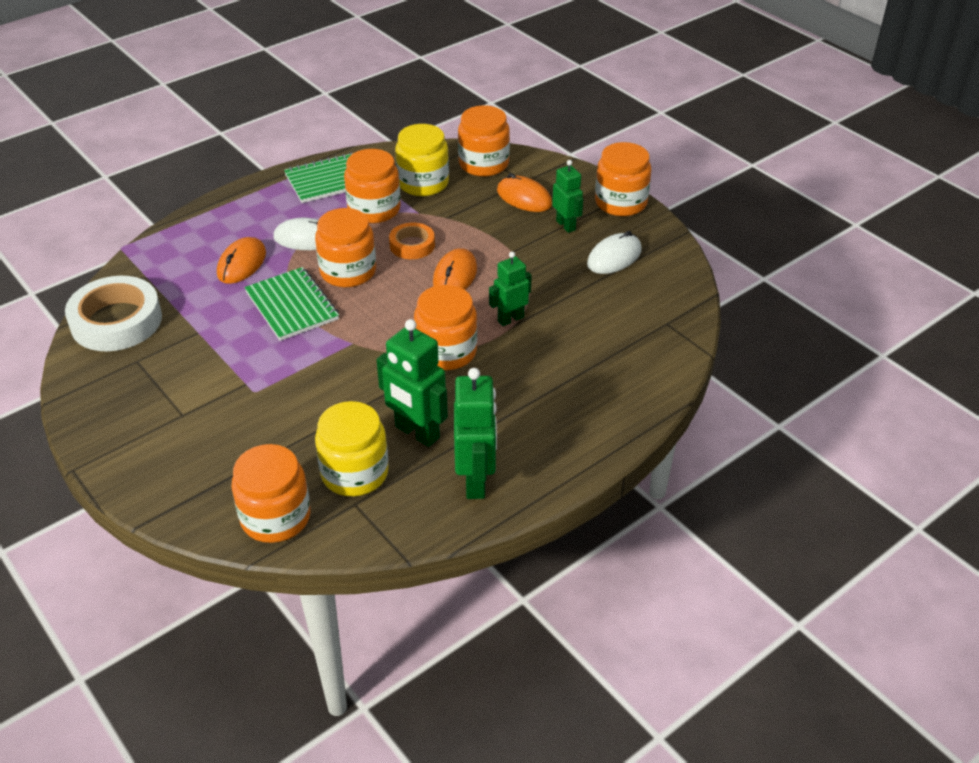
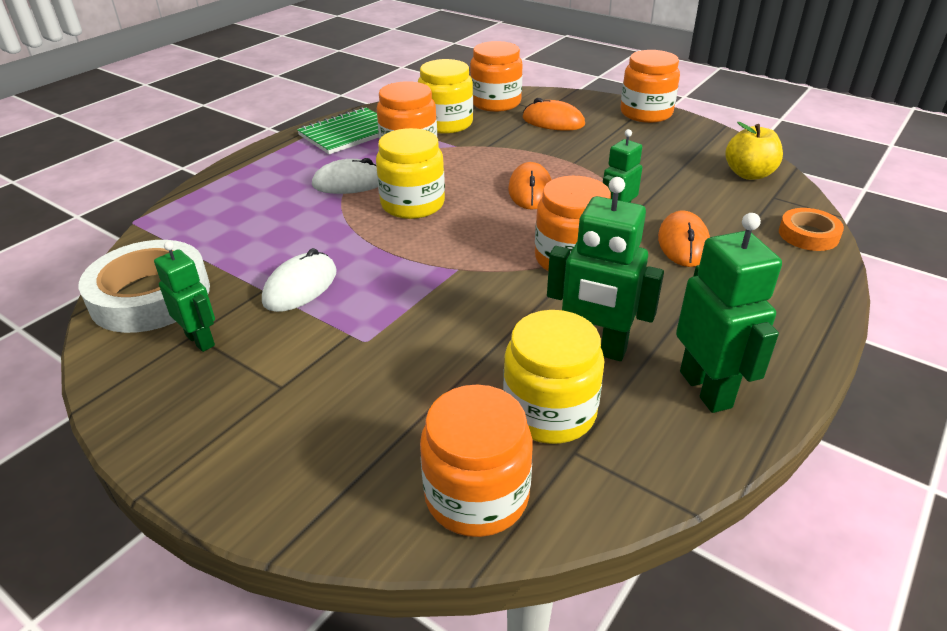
camera: 15 degrees left, 5 degrees down
(242, 264) = (287, 215): orange mouse -> orange mouse (683, 243)
(292, 306) = (366, 245): green notebook -> none
(348, 271) = (412, 204): orange jar -> yellow jar
(412, 245) = (468, 172): orange tape -> orange tape (808, 235)
(566, 225) = (609, 136): green robot -> green robot (200, 340)
(614, 257) = (676, 153): white mouse -> white mouse (300, 286)
(664, 294) = (749, 174): none -> yellow apple

